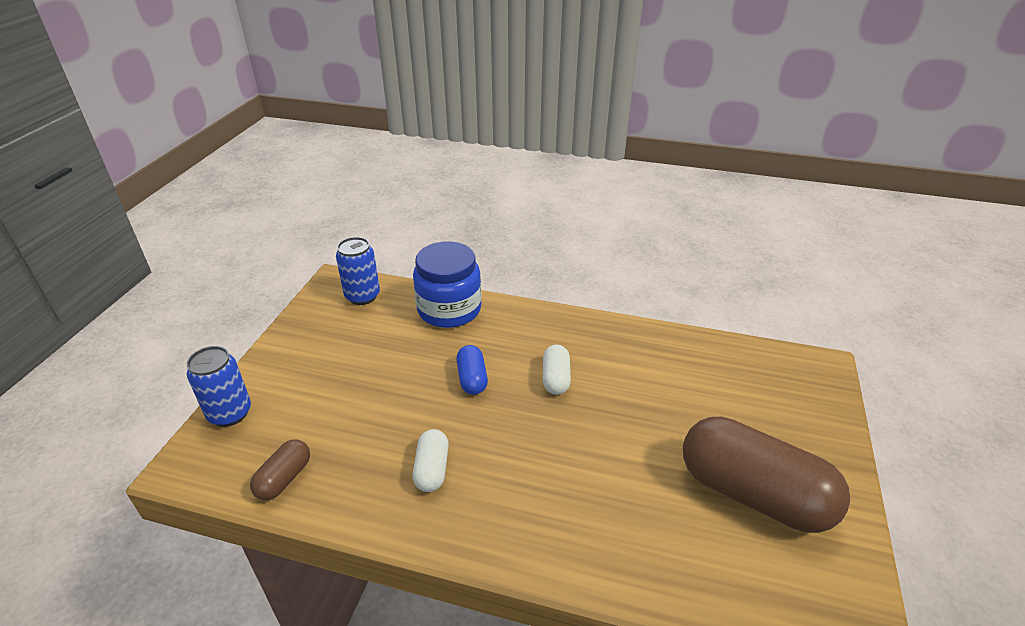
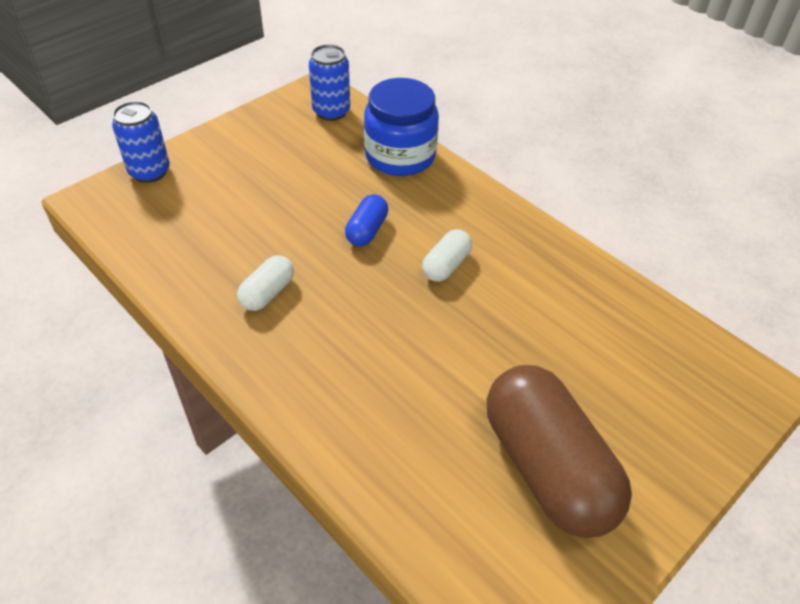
camera: 30 degrees right, 10 degrees up
(284, 478) = (150, 244): brown capsule -> none

